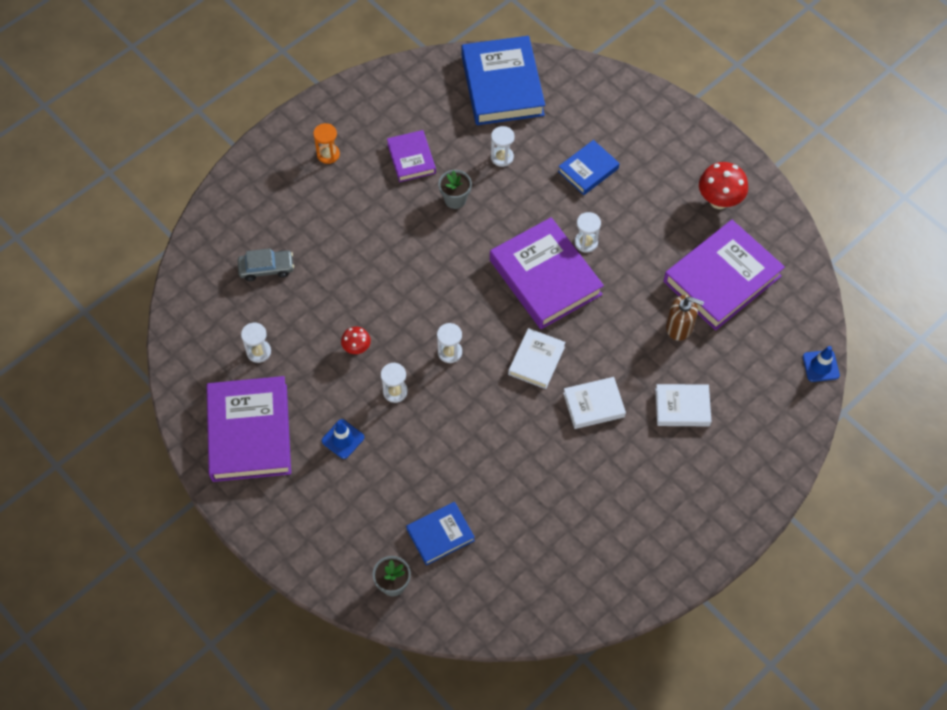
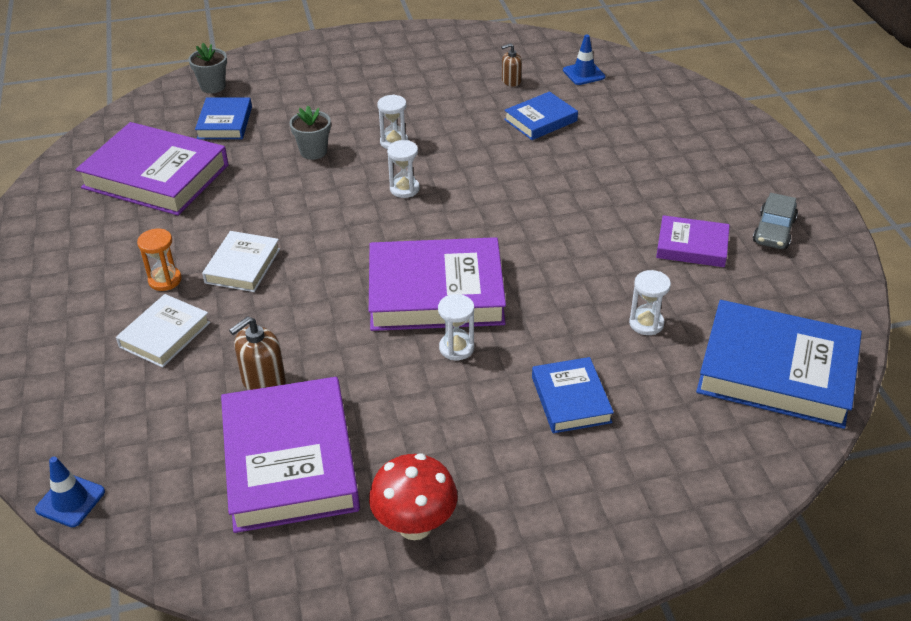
camera: 120 degrees right, 20 degrees down
(249, 432) = (431, 57): purple book -> purple book (156, 176)
(259, 352) = (511, 81): white hourglass -> brown soap dispenser
(266, 268) = (605, 108): grey car -> grey car (774, 231)
(308, 305) = (540, 120): none -> blue book
(328, 154) = (736, 187): orange hourglass -> orange hourglass (165, 280)
(343, 439) = (375, 100): blue traffic cone -> blue traffic cone (584, 74)
(357, 348) = (464, 134): red mushroom -> none
(455, 199) = (605, 260): grey flower pot -> grey flower pot (313, 151)
(536, 360) = (336, 244): white book -> none

